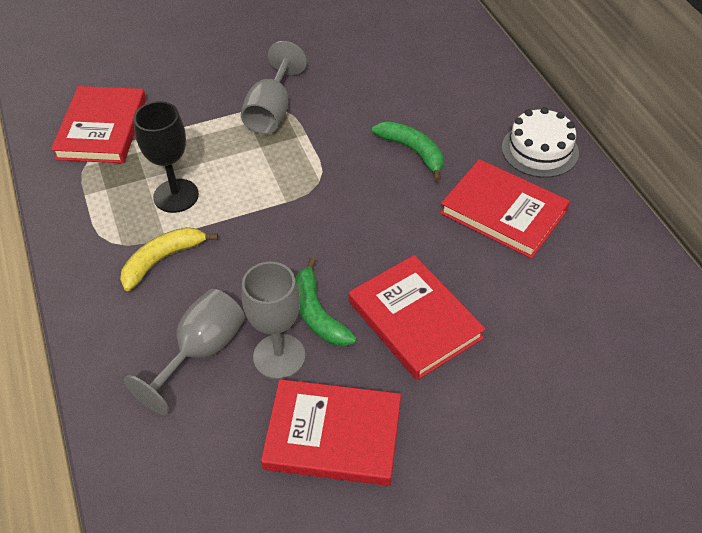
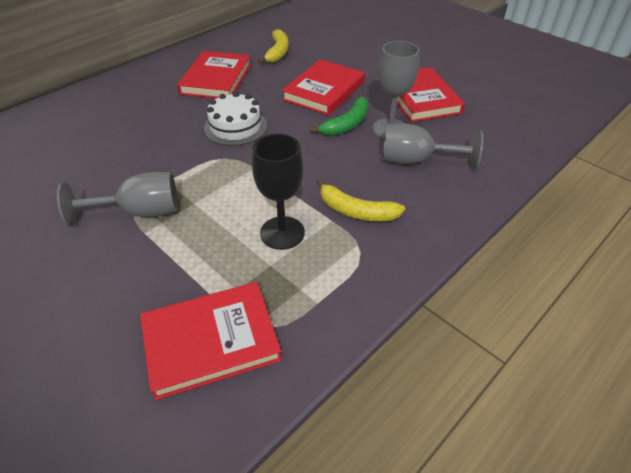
camera: 115 degrees left, 5 degrees down
(413, 151) = (169, 123): green banana -> none
(540, 150) = (149, 76): white cake -> white cake (235, 127)
(562, 303) = (278, 52): none -> yellow banana

